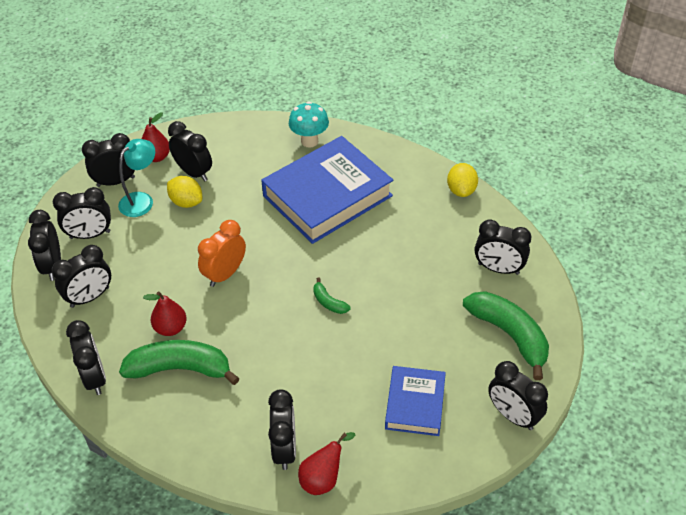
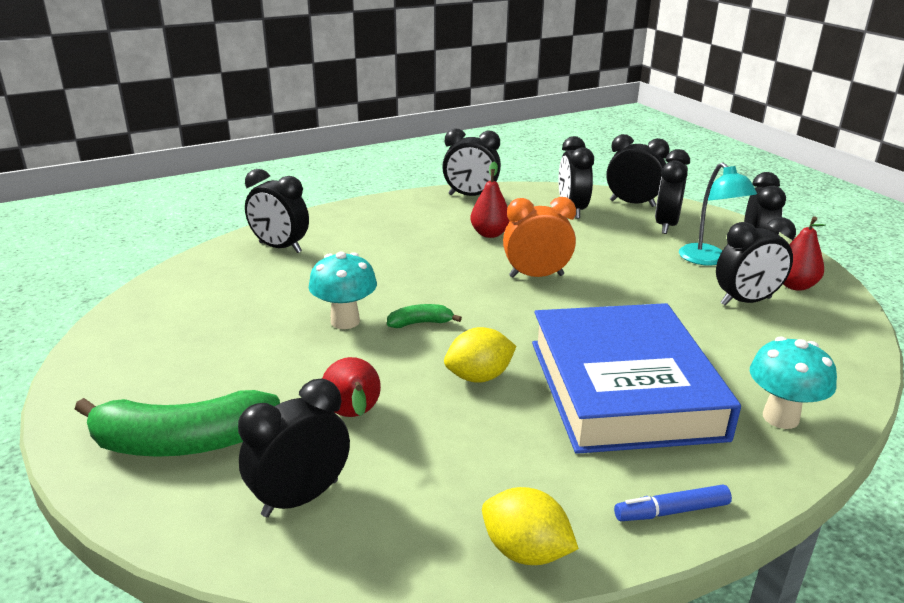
camera: 120 degrees right, 20 degrees down
(180, 369) = (434, 227): green banana -> none
(186, 202) = (686, 283): yellow lemon -> yellow lemon (479, 377)
(225, 274) = (536, 276): orange clock -> orange clock turned 75 degrees counterclockwise
(323, 478) = (223, 255): red pear -> red pear (354, 416)
(355, 339) = (345, 321): none -> turquoise mushroom
(403, 159) = (671, 511): none -> blue marker
(415, 404) = (212, 326): blue book -> none
(513, 415) = (89, 385): black clock -> none

